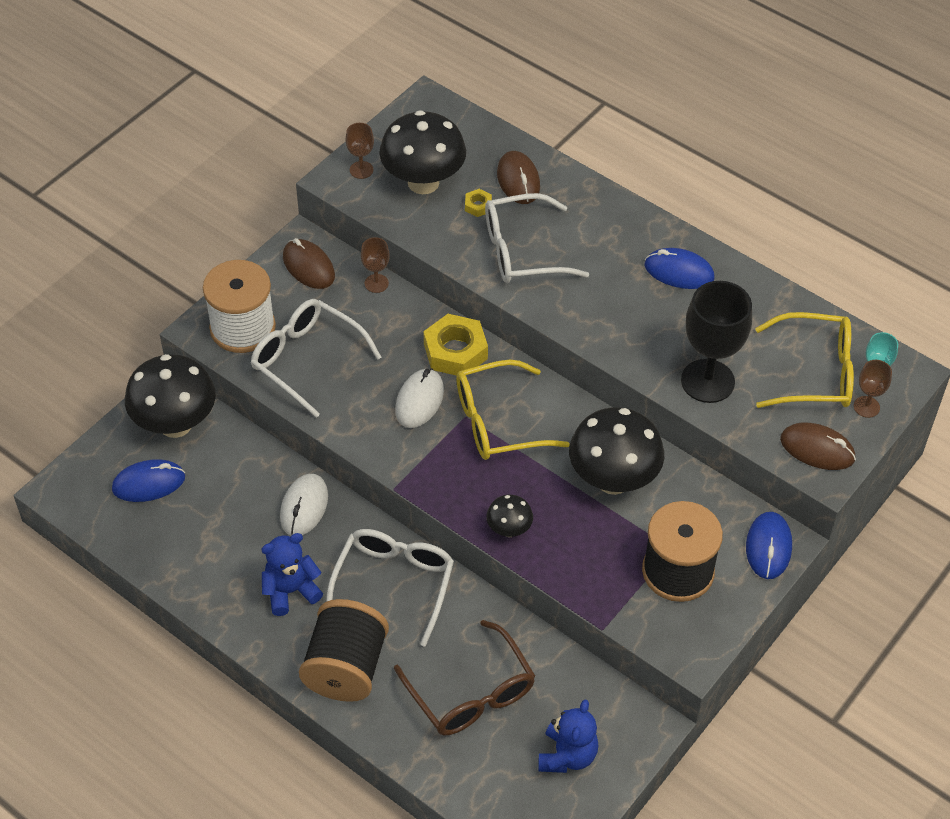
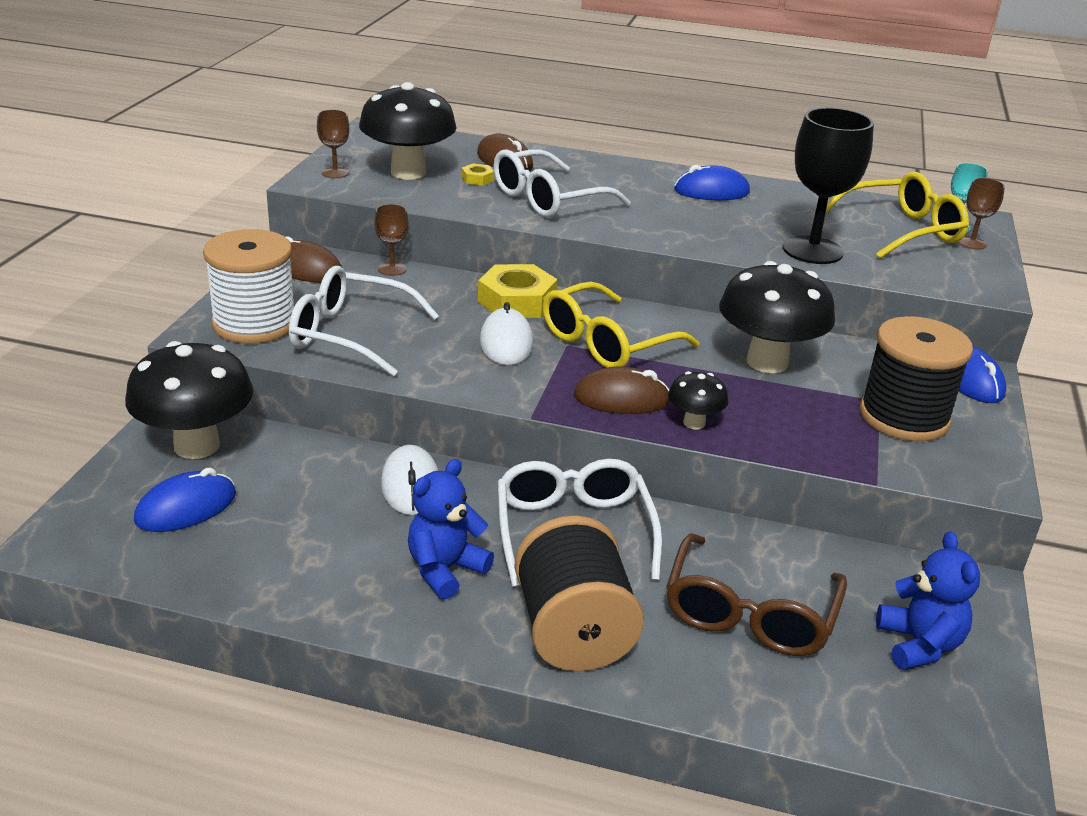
camera: 25 degrees left, 20 degrees down
(470, 692) = (749, 613): brown glasses -> brown glasses turned 75 degrees clockwise
(817, 449) = (963, 275): brown mouse -> brown mouse (621, 398)

